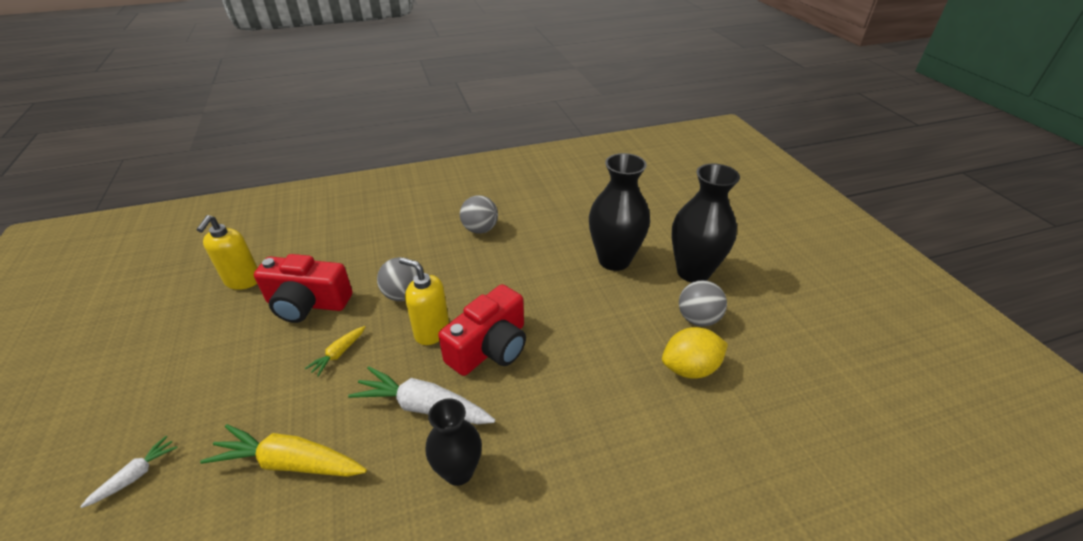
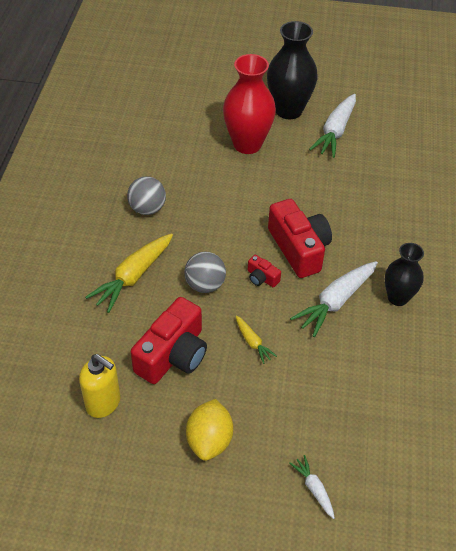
camera: 65 degrees left, 10 degrees up
(290, 462) = (347, 388): yellow carrot -> yellow carrot (133, 277)
(431, 332) = (262, 278): yellow soap dispenser -> red camera
(614, 260) = (247, 144): black vase -> red vase
(690, 368) = (374, 156): yellow lemon -> yellow lemon (209, 440)
(698, 319) = (335, 131): grey ball -> white carrot

